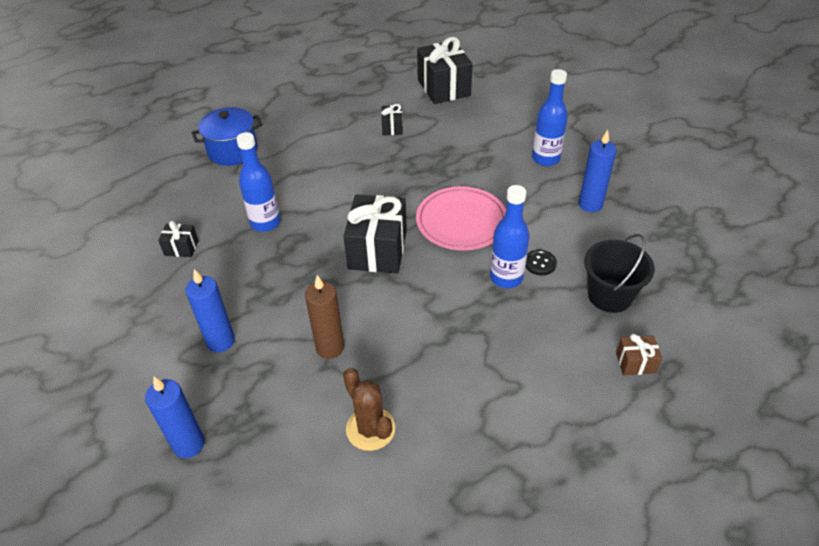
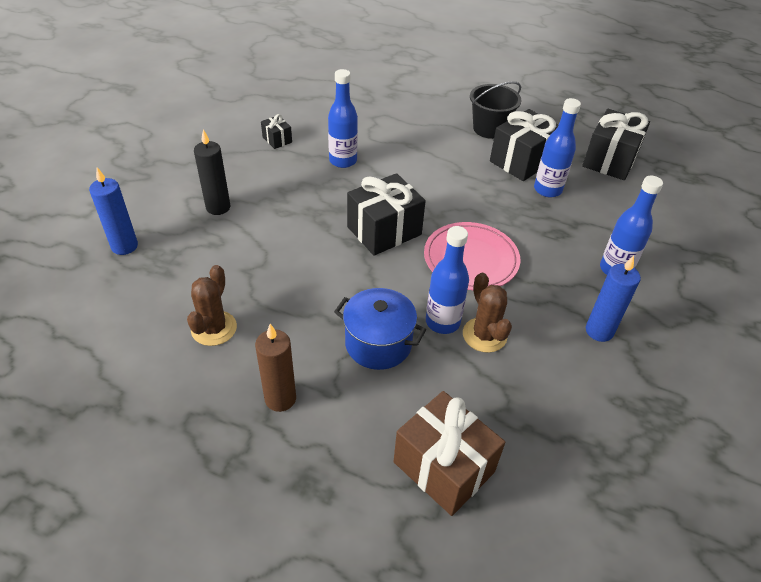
camera: 45 degrees right, 0 degrees up
(220, 341) = (218, 207): blue candle -> black candle
(233, 151) = (390, 104): blue pot -> blue pot (378, 344)
(330, 347) = (265, 262): brown candle -> brown candle (280, 399)
(392, 128) = (522, 161): black gift -> black gift, size x2.09
(437, 136) = (547, 190): none -> blue bottle
(540, 263) = (484, 335): black button -> brown cactus
(610, 295) = (503, 405): black bucket -> black bucket (489, 129)
(635, 363) = (444, 467): brown gift -> brown gift, size x2.09

